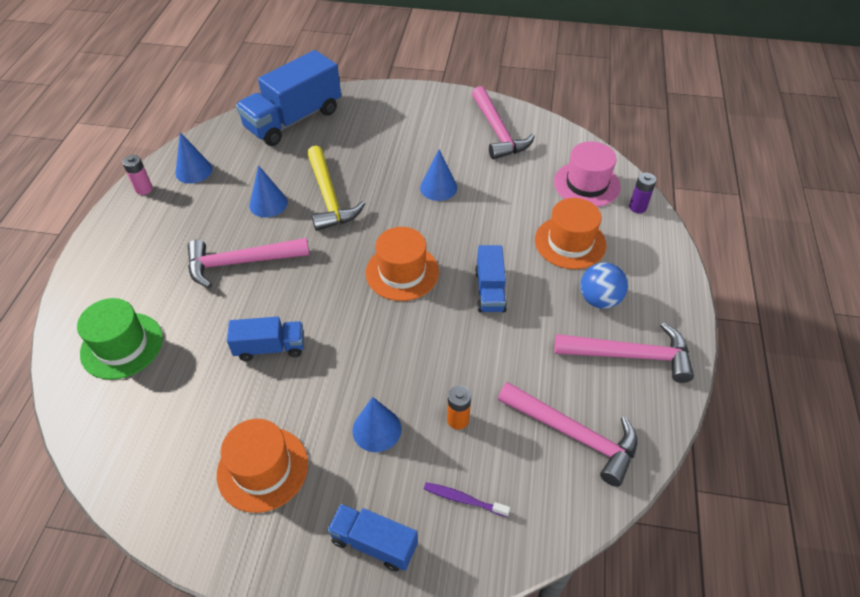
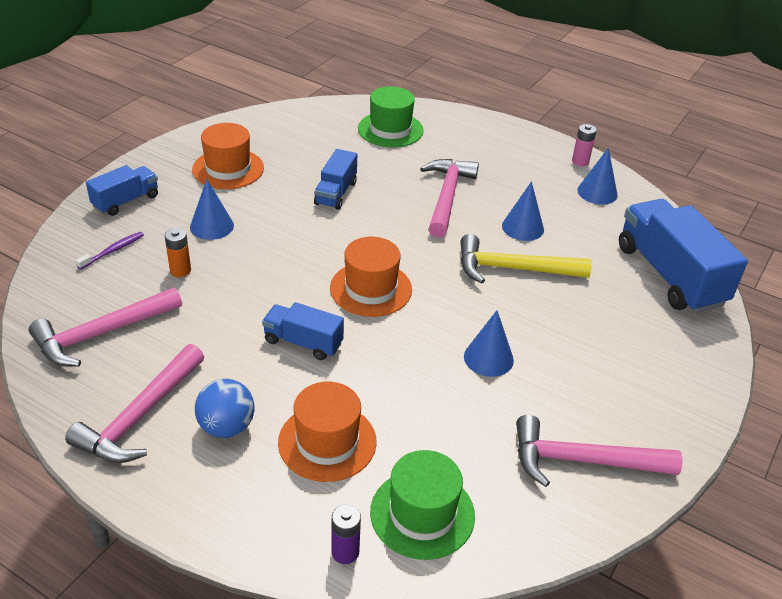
camera: 110 degrees right, 10 degrees down
(586, 184) = (422, 513): pink hat -> green hat

